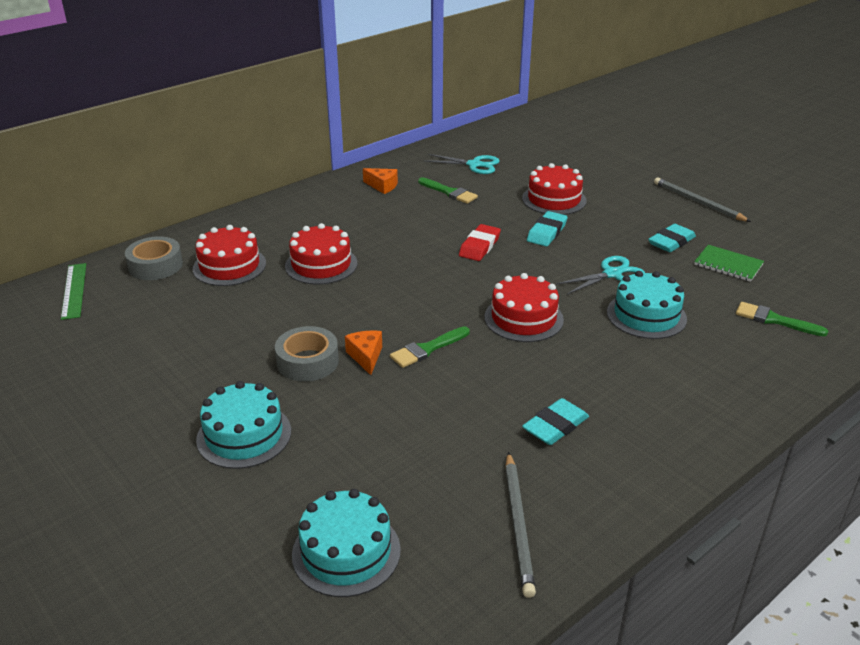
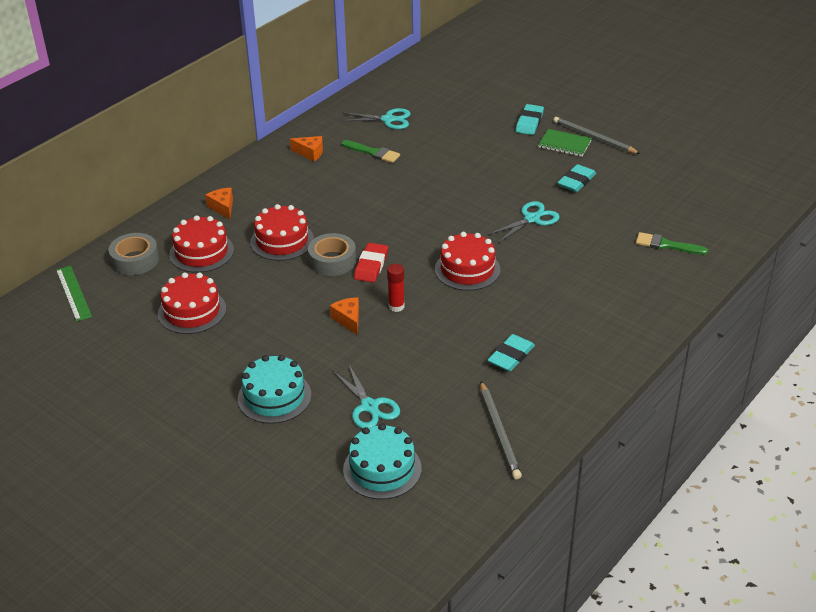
camera: 10 degrees left, 5 degrees up
(271, 226) = (223, 207): none -> orange cheese
(307, 362) = (302, 330): grey tape -> grey tape (332, 261)
(357, 464) = (369, 406): none -> turquoise scissors
(427, 349) = (396, 306): green brush -> red glue stick
(479, 246) = (414, 206): red eraser -> red eraser (371, 266)
(546, 232) = (469, 185): turquoise eraser -> turquoise eraser (529, 122)
(554, 199) = (468, 149): red cake -> red cake (192, 311)
(646, 315) = (565, 254): turquoise cake -> none
(728, 265) = (625, 198): green notebook -> green notebook (564, 144)

